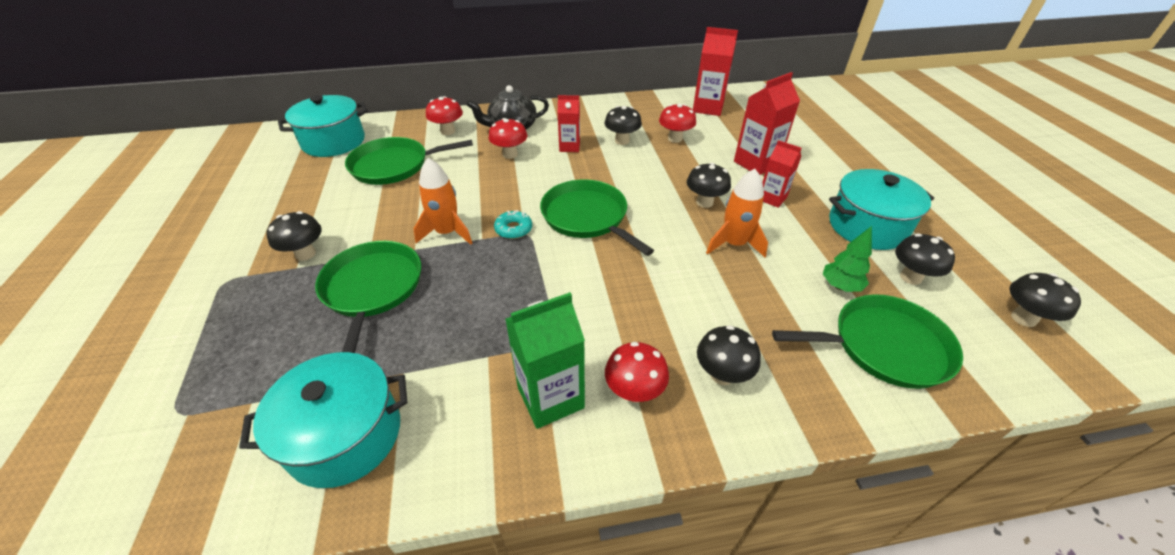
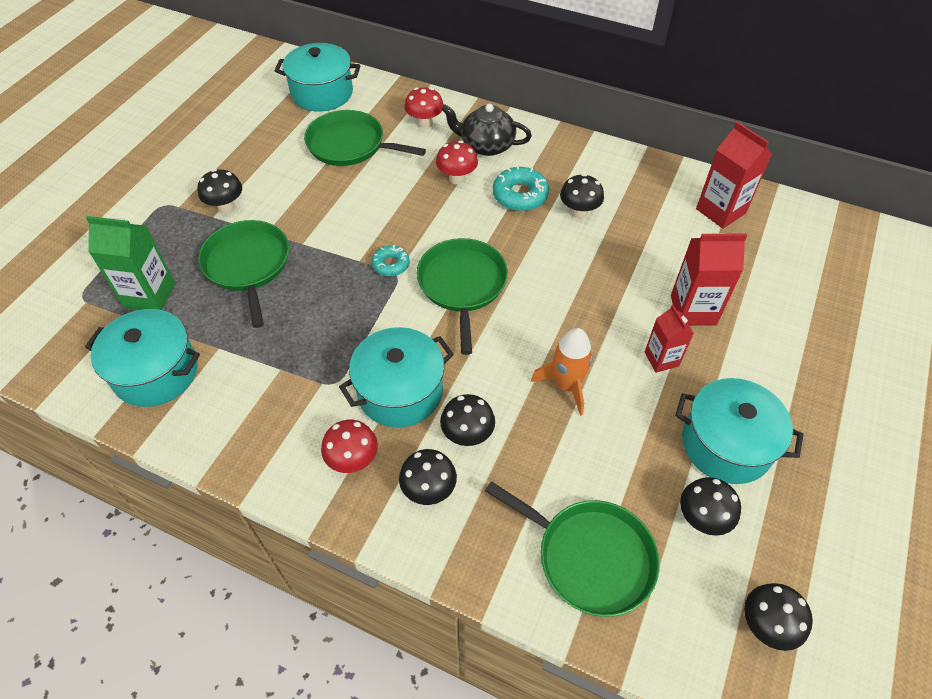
camera: 35 degrees right, 10 degrees up
(372, 289) = (248, 265): green pan -> green pan turned 45 degrees counterclockwise
(447, 233) = (337, 240): orange rocket -> none
(550, 398) = (294, 427): green carton -> green carton (149, 295)
(569, 147) = (520, 195): red carton -> turquoise donut
(617, 314) = (400, 391): none -> turquoise pot
(675, 139) = (637, 236): red mushroom -> none
(704, 202) = (587, 327): black mushroom -> black mushroom (467, 435)
(840, 286) = (618, 484): green tree -> none

